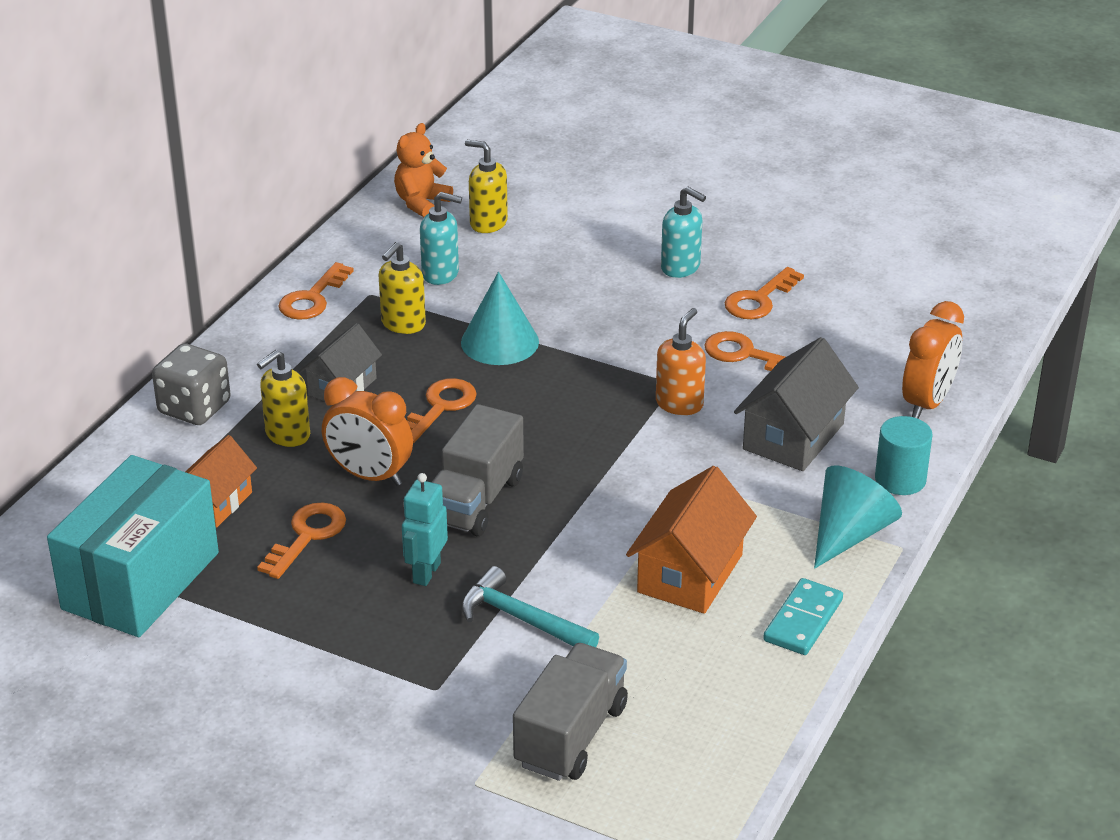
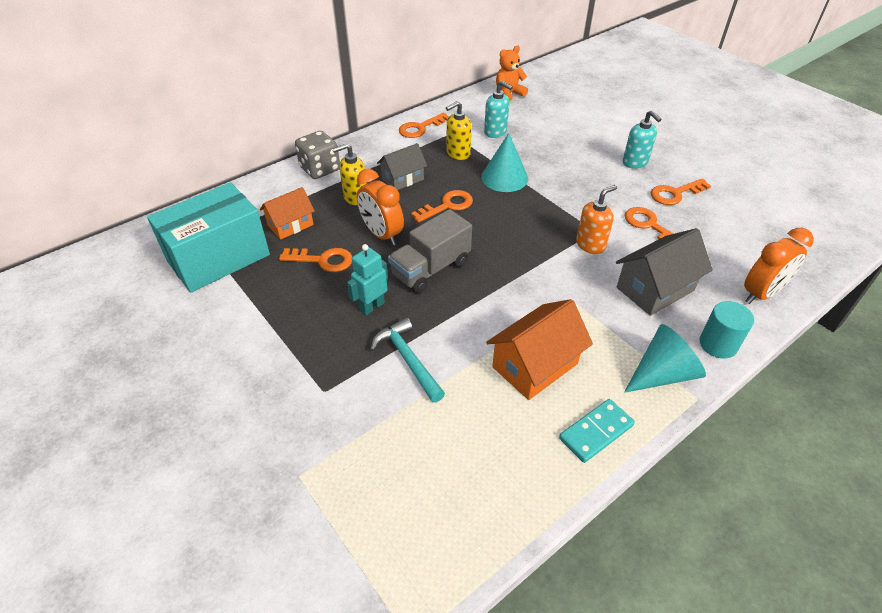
camera: 25 degrees right, 10 degrees up
(307, 536) = (323, 260): orange key -> orange key turned 45 degrees clockwise
(488, 223) = (538, 112): yellow soap dispenser -> none
(571, 735) = (384, 463): grey truck -> none

